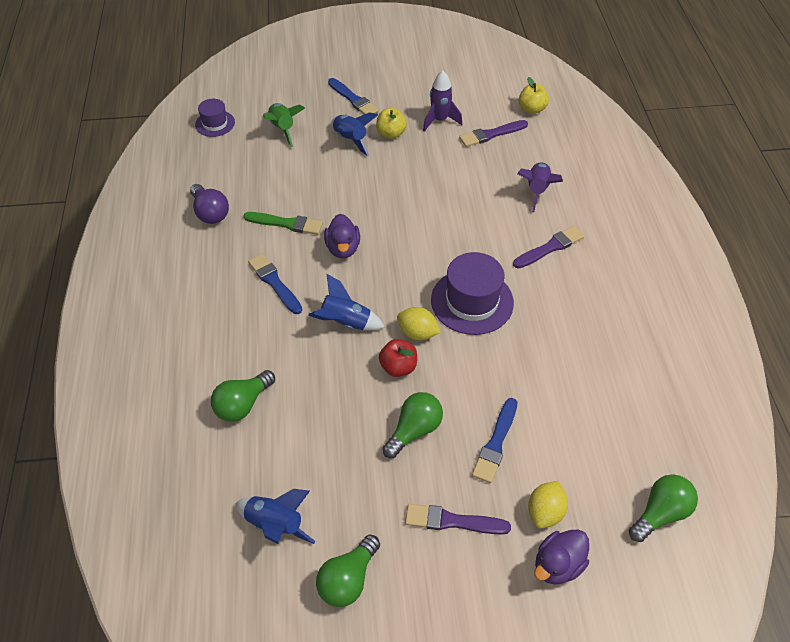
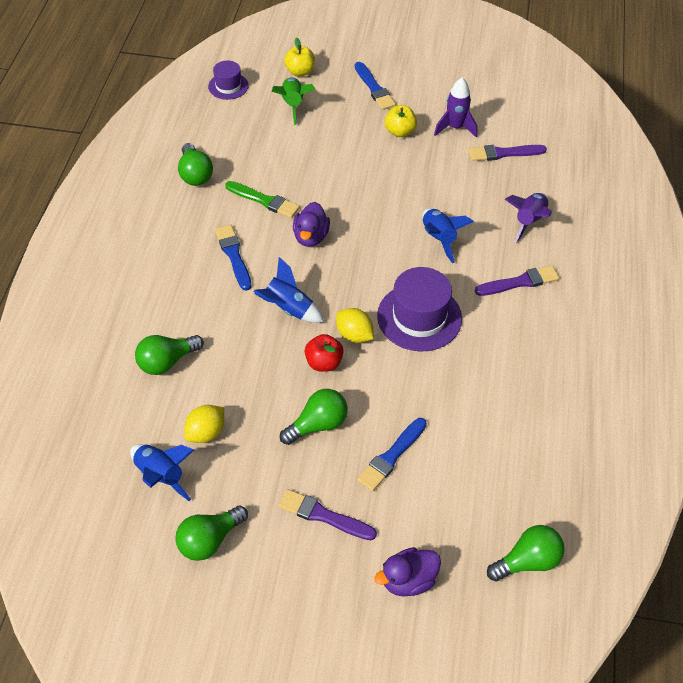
camera: 15 degrees right, 0 degrees up
(210, 213) = (195, 174): purple light bulb -> green light bulb
(350, 140) = (356, 130): blue rocket -> blue rocket (439, 239)
(531, 109) = (557, 135): yellow apple -> yellow apple (300, 72)
(545, 512) = (415, 530): yellow lemon -> yellow lemon (206, 433)

